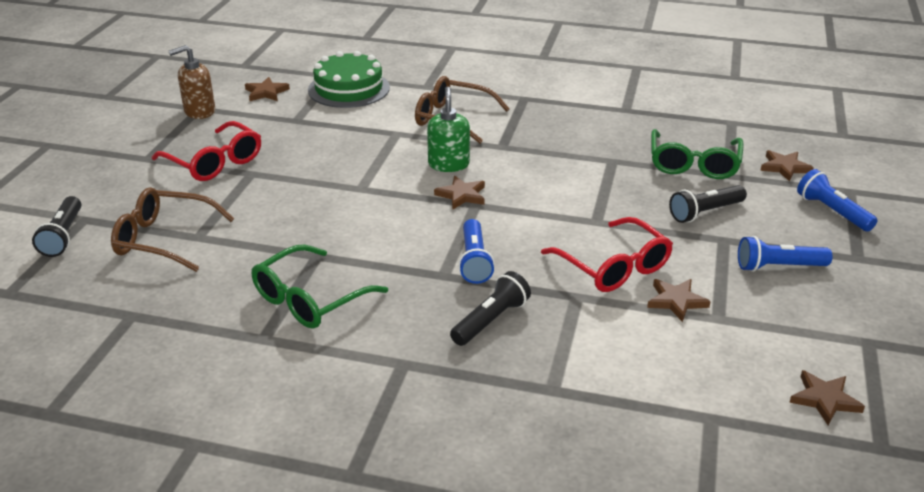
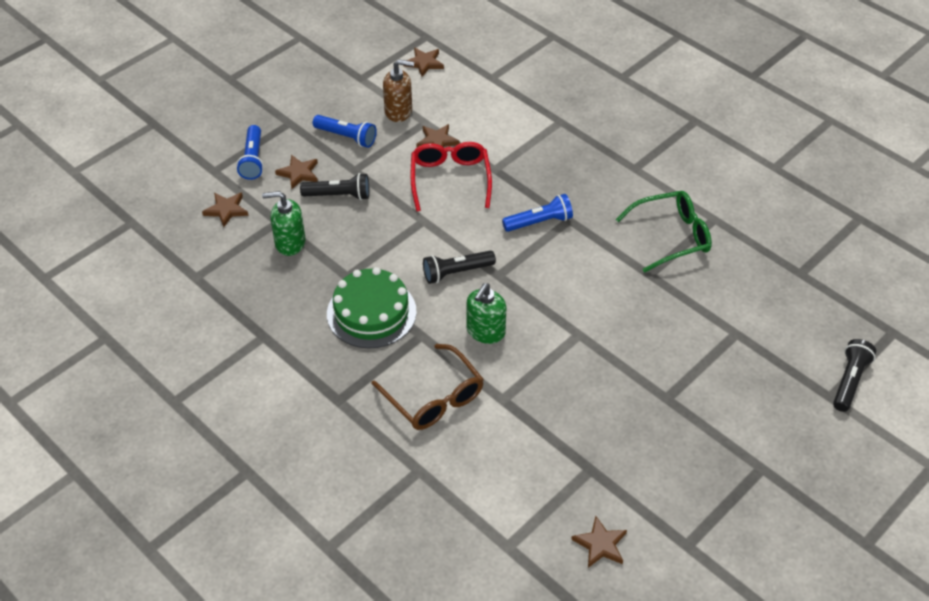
camera: 150 degrees left, 15 degrees up
(162, 239) = (765, 342): brown glasses -> none
(199, 111) = (688, 536): brown soap dispenser -> brown soap dispenser (398, 111)
(215, 163) = (696, 429): red glasses -> none
(349, 89) = (505, 507): green cake -> green cake (371, 312)
(461, 195) = (501, 289): brown star -> brown star (298, 173)
(474, 261) = (539, 222): blue flashlight -> blue flashlight turned 45 degrees clockwise
(491, 320) = (562, 174): black flashlight -> black flashlight (456, 272)
(693, 165) = (290, 243): green glasses -> green soap dispenser

